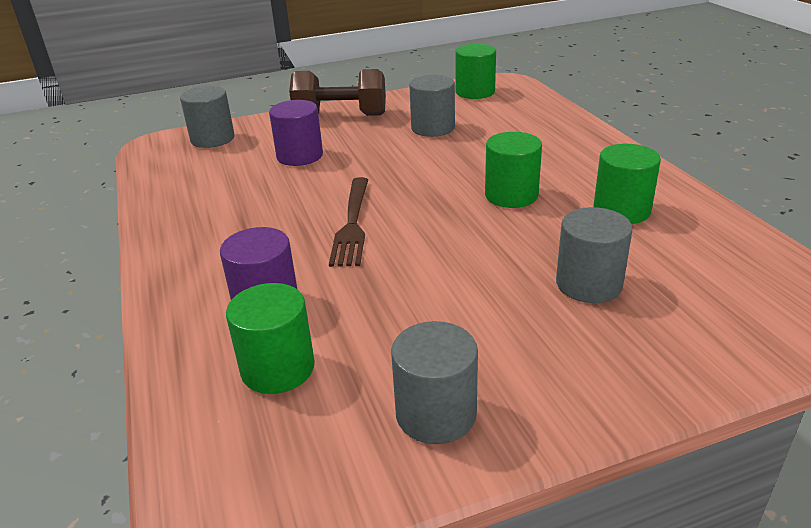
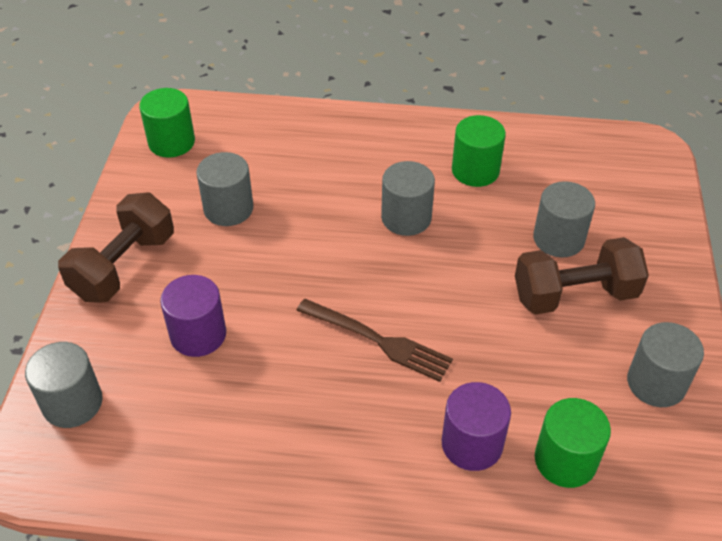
camera: 65 degrees left, 15 degrees up
(511, 195) = (406, 218): green cylinder -> grey cylinder
(516, 316) = (574, 295): none -> brown dumbbell

